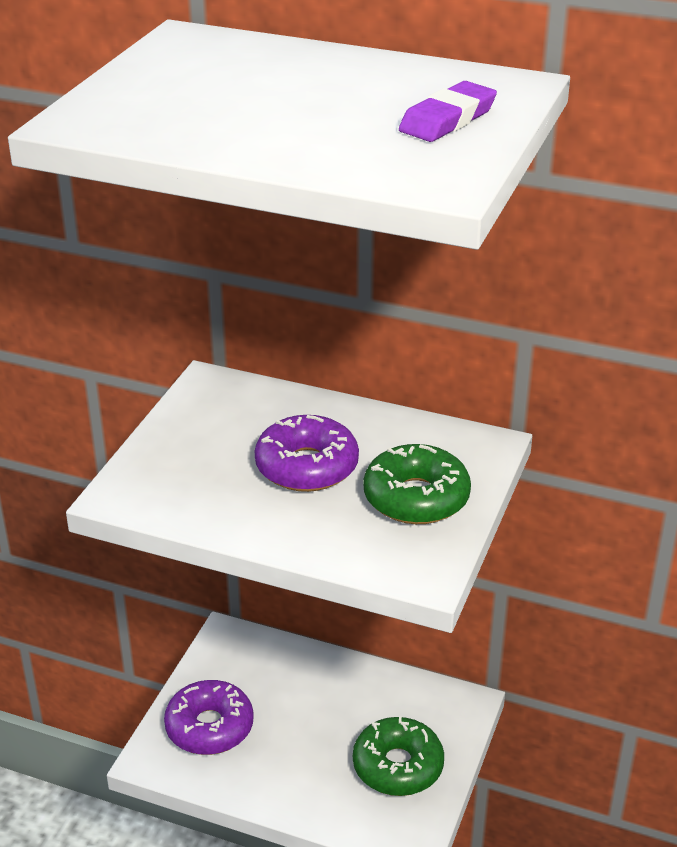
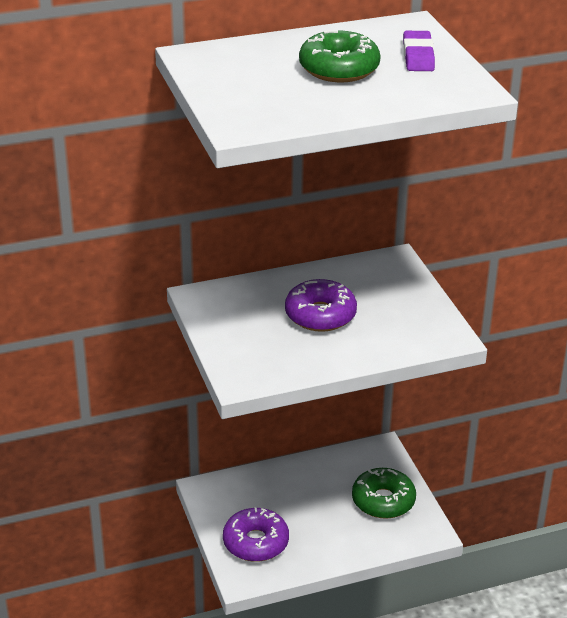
camera: 40 degrees left, 0 degrees up
(416, 498) = (398, 303): green donut -> green donut (339, 69)

